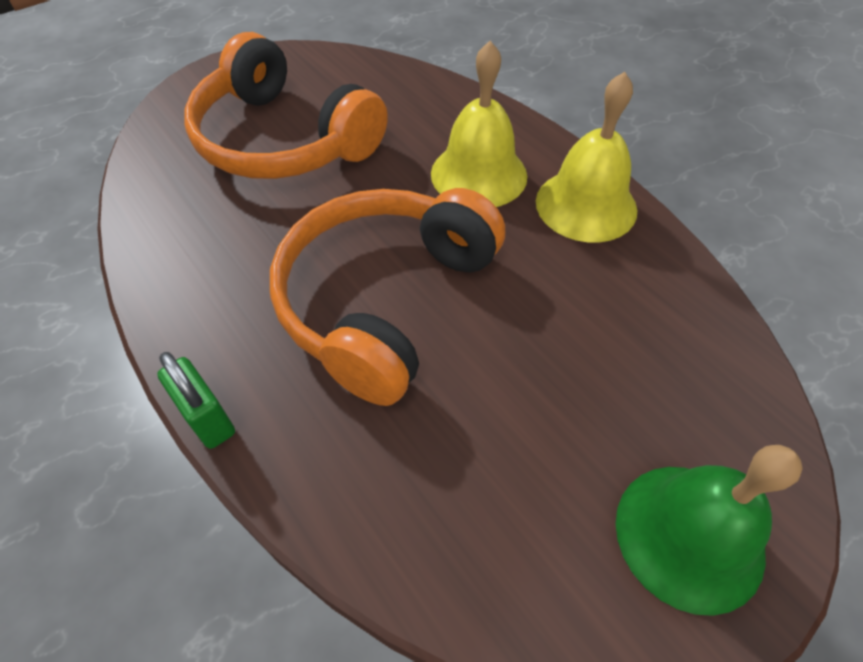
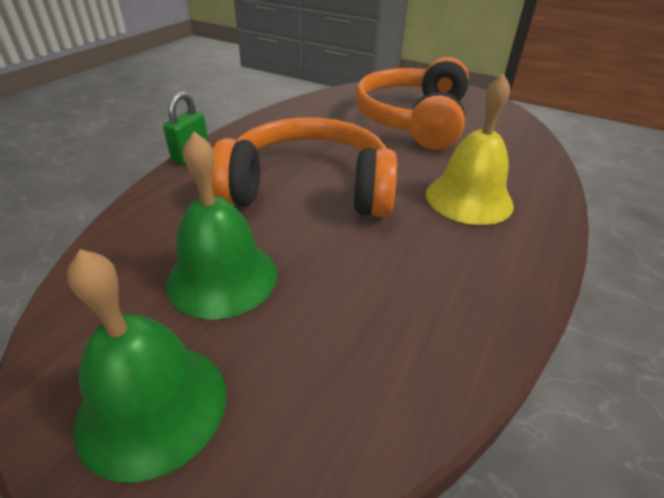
camera: 65 degrees right, 15 degrees down
(522, 436) = (222, 277): none -> green bell
(586, 205) = (498, 265): yellow bell -> none

